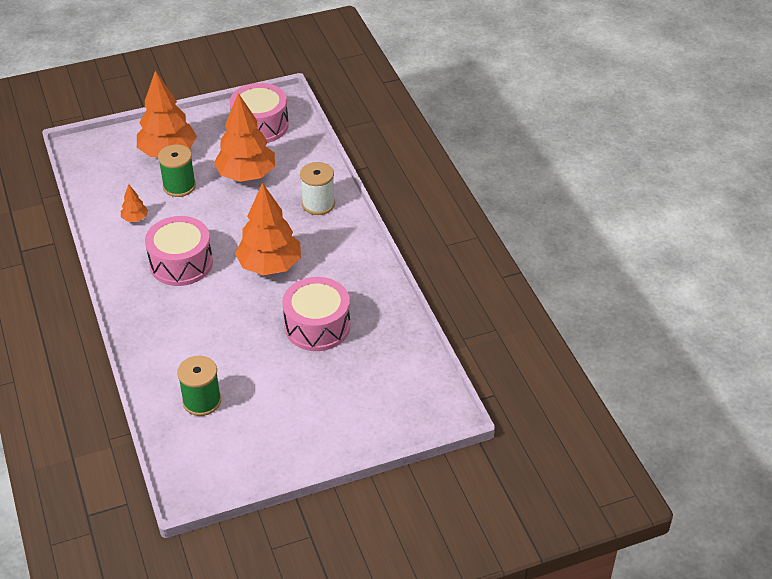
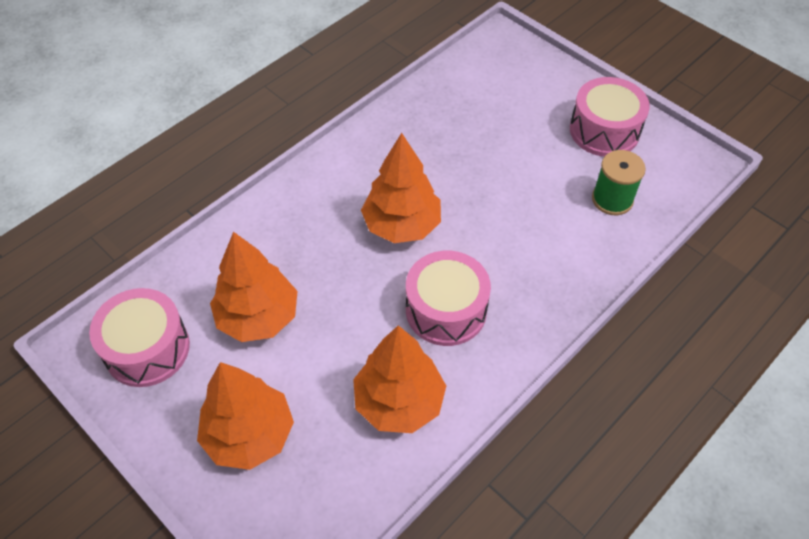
camera: 115 degrees left, 10 degrees up
(135, 218) = (399, 402): orange tree -> orange tree, size x2.29
(179, 186) = (313, 383): green spool -> none
(317, 326) = (461, 153): pink drum -> pink drum (604, 130)
(318, 204) = (279, 223): white spool -> none

